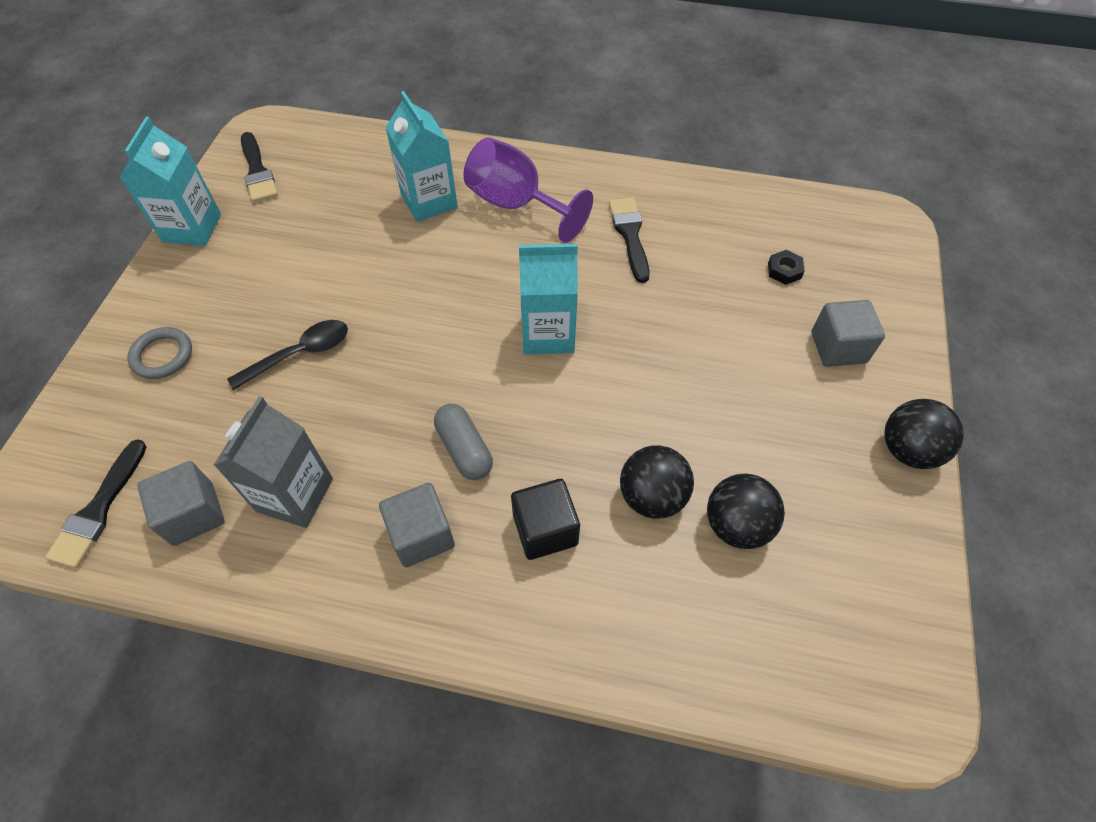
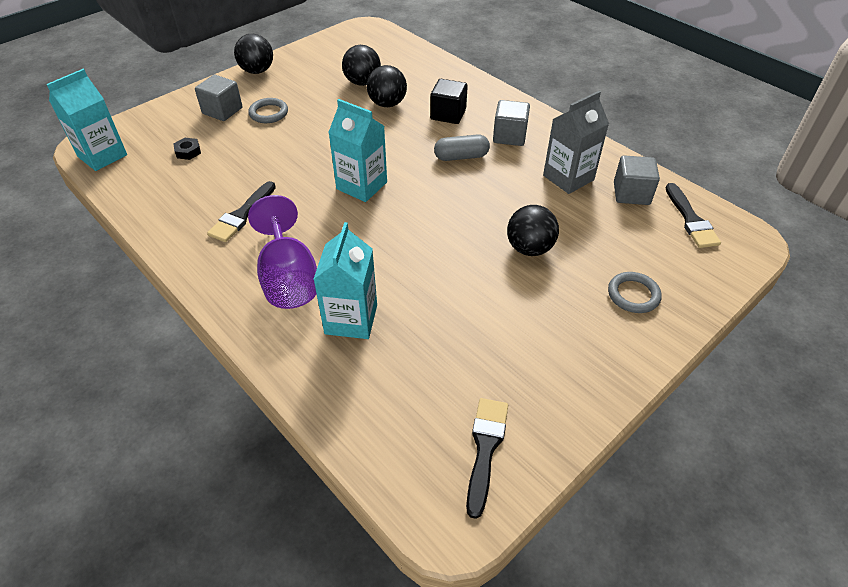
camera: 145 degrees left, 10 degrees down
(99, 509) = (691, 219): black brush -> black brush turned 120 degrees clockwise
(192, 228) = (579, 408): turquoise carton -> turquoise carton (102, 156)
(300, 354) = (529, 248): black spoon -> black ball
(464, 449) = (461, 157): grey capsule -> grey capsule turned 75 degrees clockwise
(781, 378) = (268, 113): none -> grey ring

